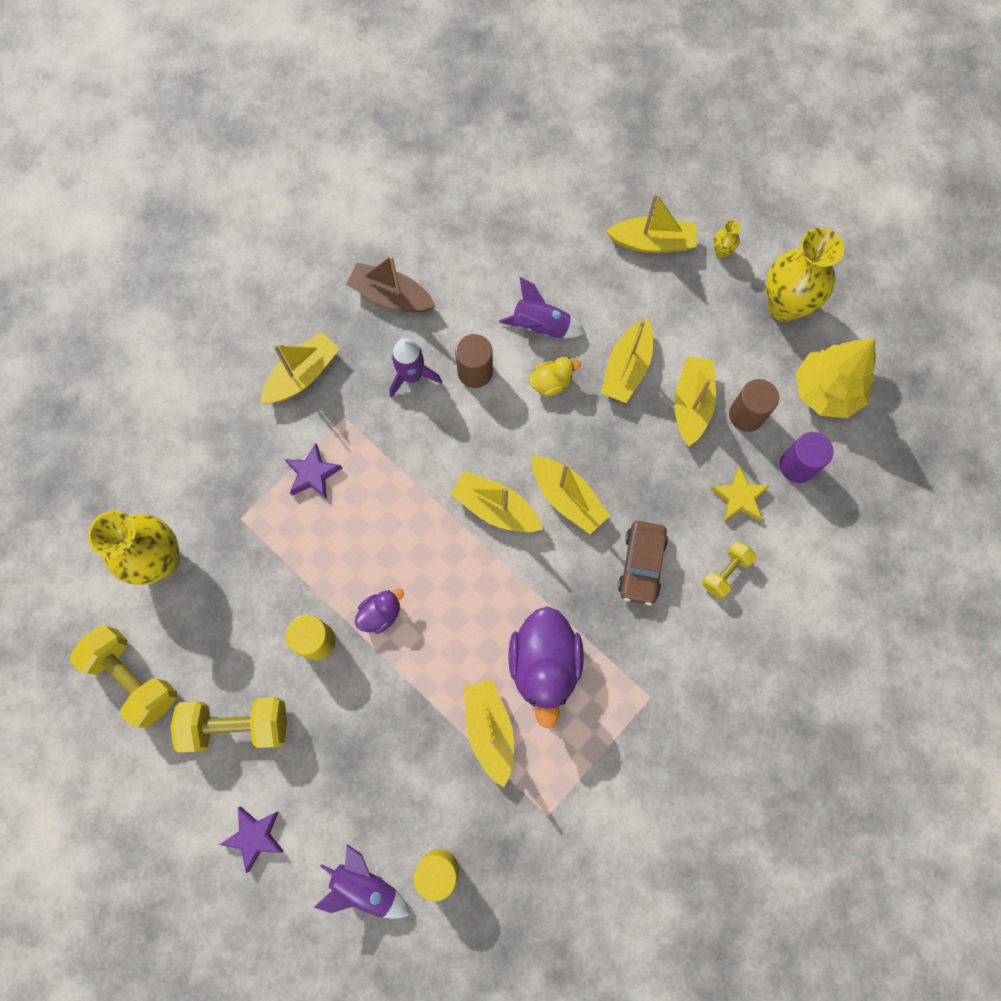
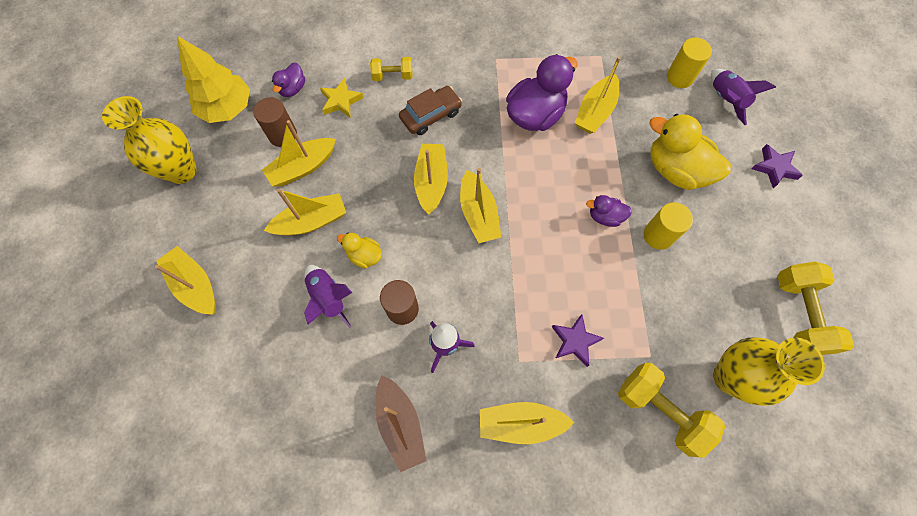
camera: 135 degrees left, 5 degrees down
(237, 725) = (745, 231): yellow dumbbell -> yellow dumbbell (660, 410)
(353, 734) = (675, 170): none -> yellow duck
(721, 251) = (166, 237): yellow vase -> none
(797, 466) = (293, 89): purple cylinder -> purple duck

